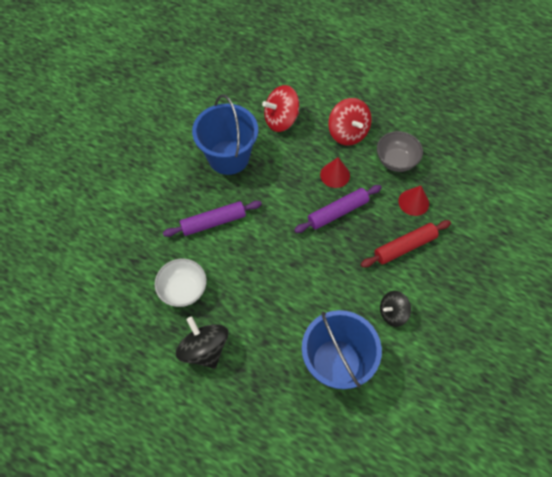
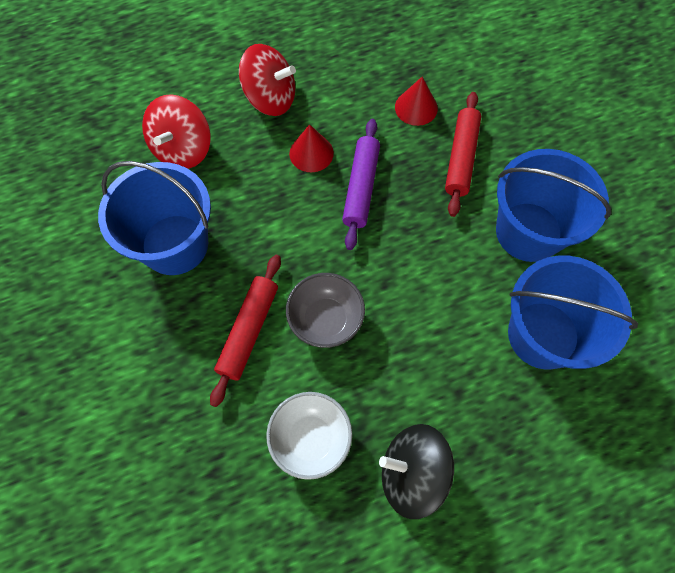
camera: 50 degrees left, 5 degrees up
(213, 222) = (248, 331): purple rolling pin -> red rolling pin
(392, 313) = (528, 231): black spinning top -> blue bucket
(396, 161) = (351, 83): grey bowl -> grey bowl (325, 319)

